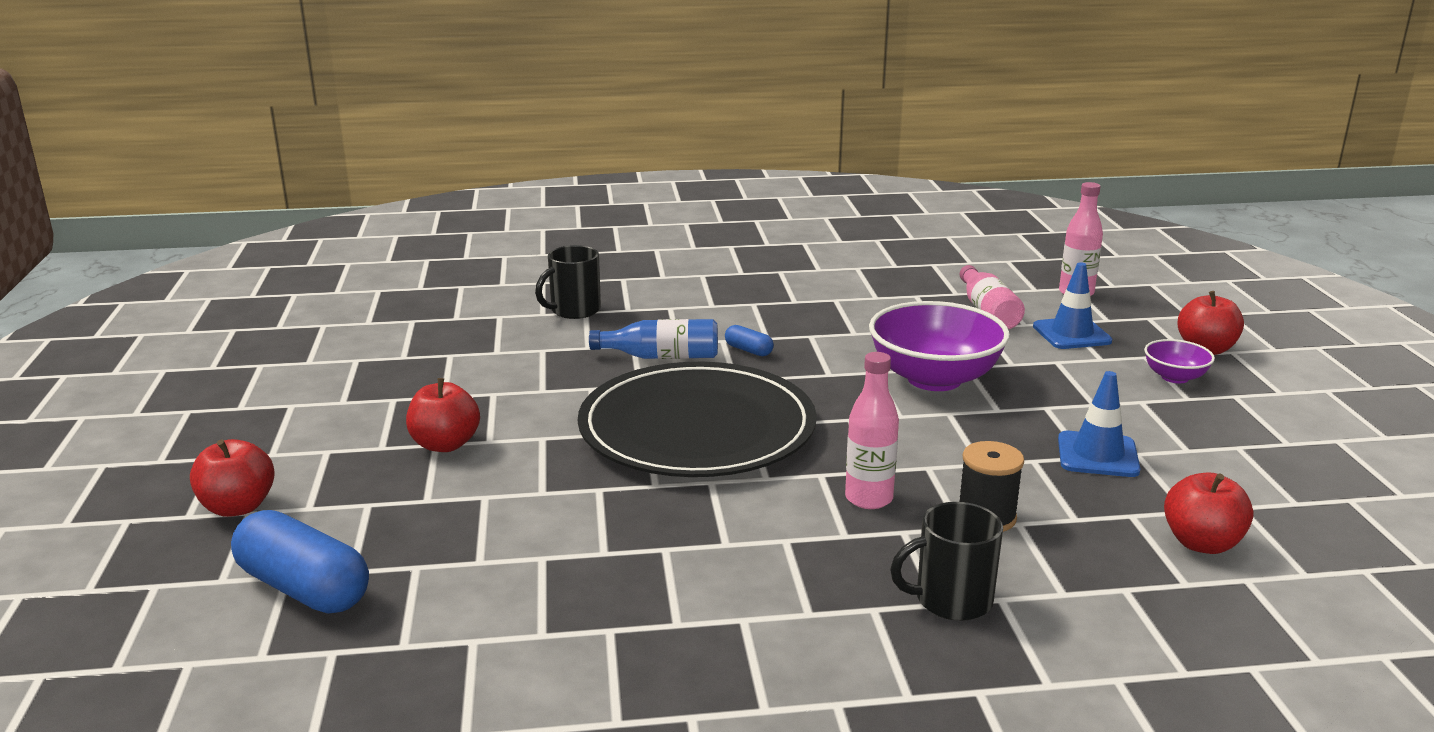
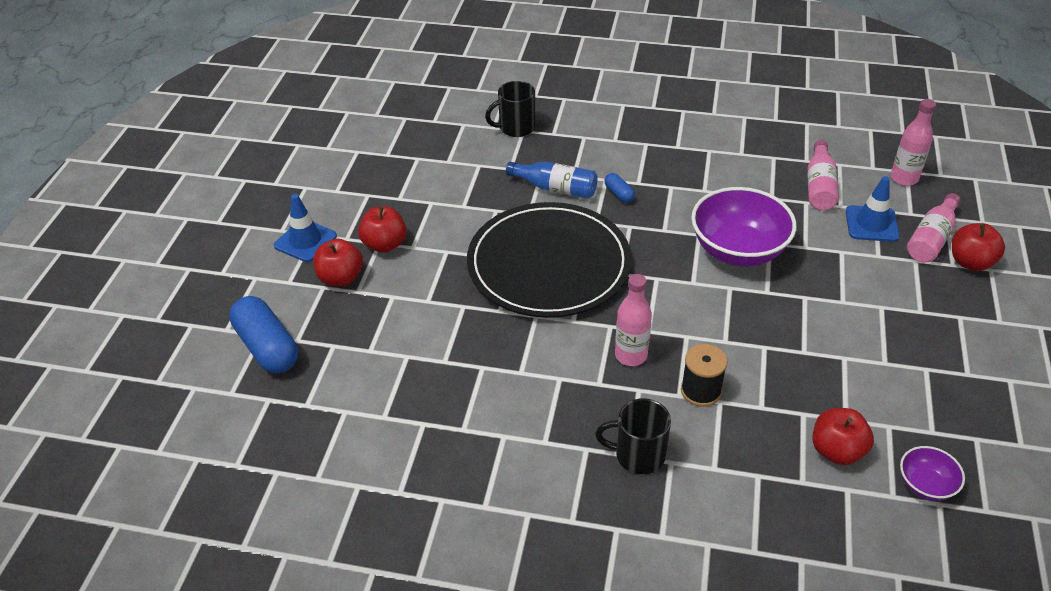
camera: 20 degrees right, 20 degrees up
(238, 507) = (250, 272): red apple -> red apple (341, 278)
(1097, 455) = (814, 352): blue traffic cone -> blue traffic cone (305, 241)
(1147, 336) = (931, 239): none -> pink bottle
(1174, 377) = (924, 287): purple bowl -> purple bowl (925, 485)

